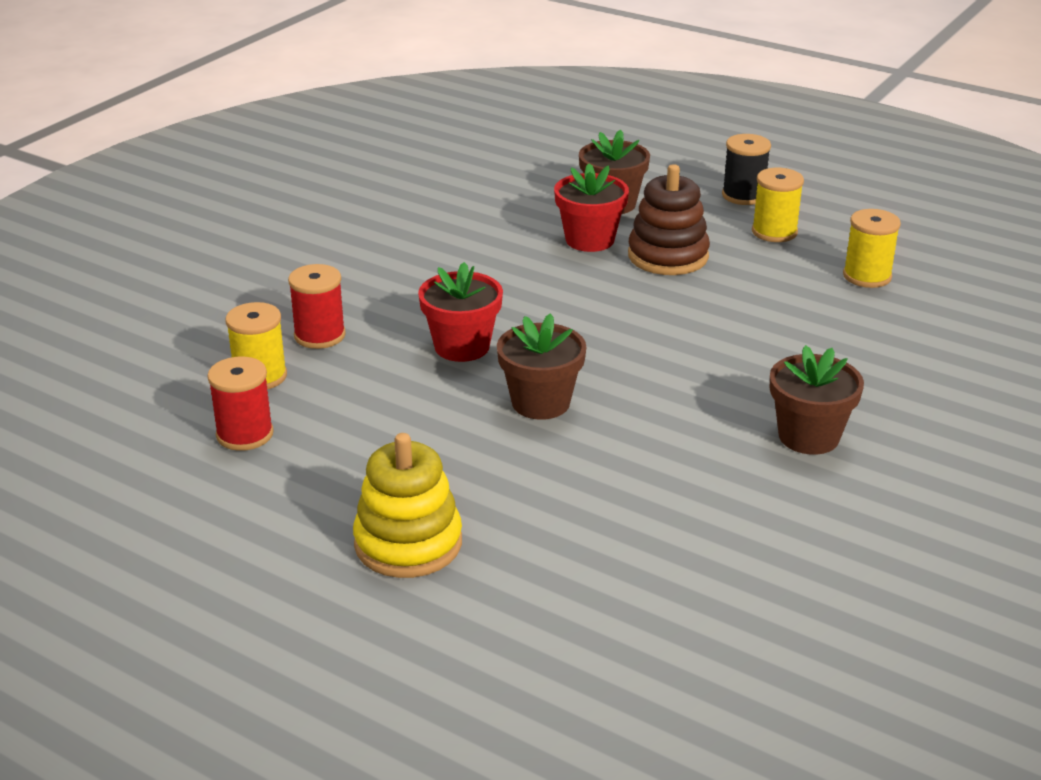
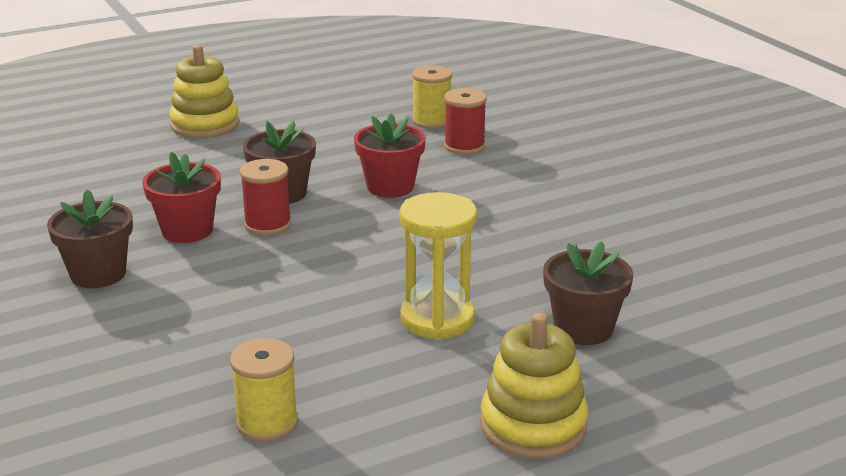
camera: 120 degrees right, 5 degrees down
(245, 434) = (369, 107): red spool -> red spool (268, 225)
(589, 240) = (512, 289): red flower pot -> red flower pot (187, 230)
(668, 256) = (437, 319): brown stacking toy -> yellow hourglass
(743, 195) = (533, 425): black spool -> yellow stacking toy
(774, 232) = (423, 406): yellow spool -> none

